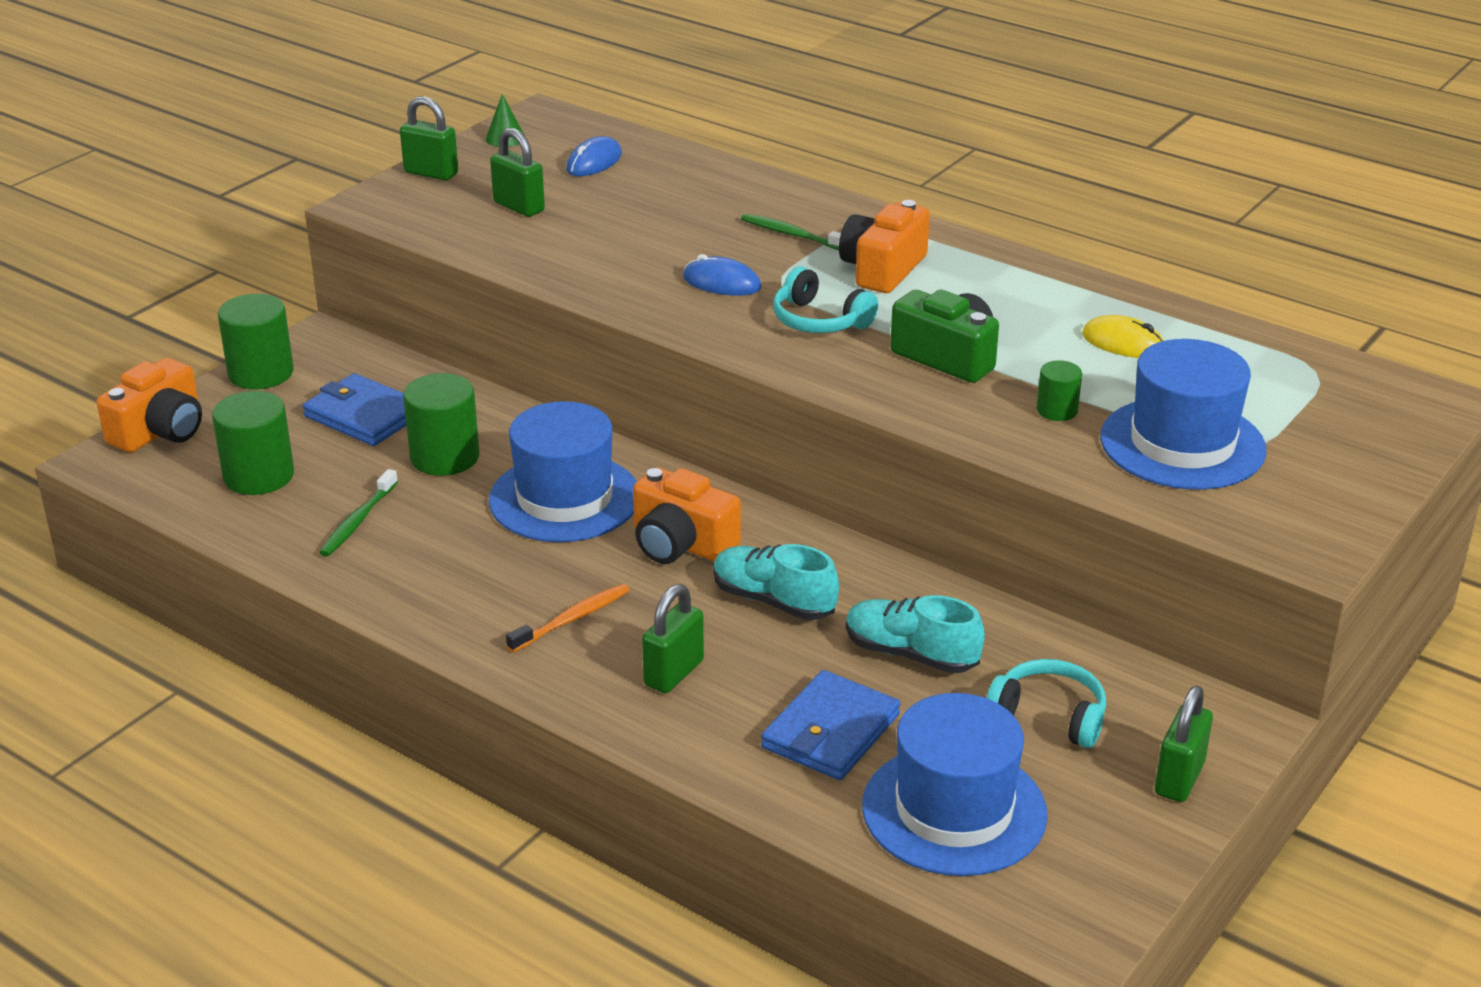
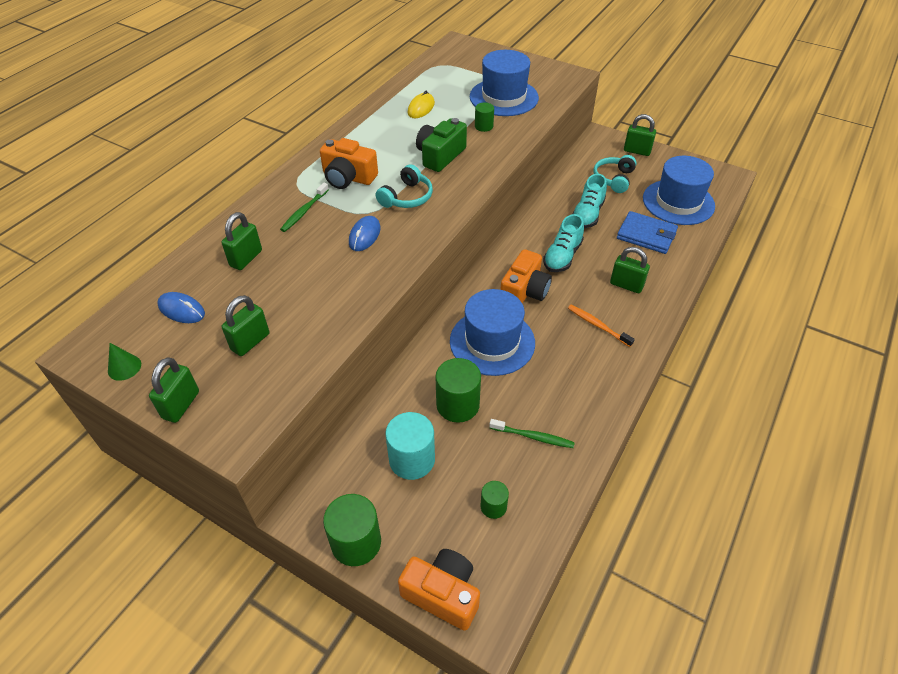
camera: 95 degrees left, 15 degrees up
(259, 476) = (493, 506): green cylinder -> green cylinder, size x0.55
(364, 415) = (412, 460): blue wallet -> turquoise cylinder
(687, 197) = (246, 258): none -> green padlock

